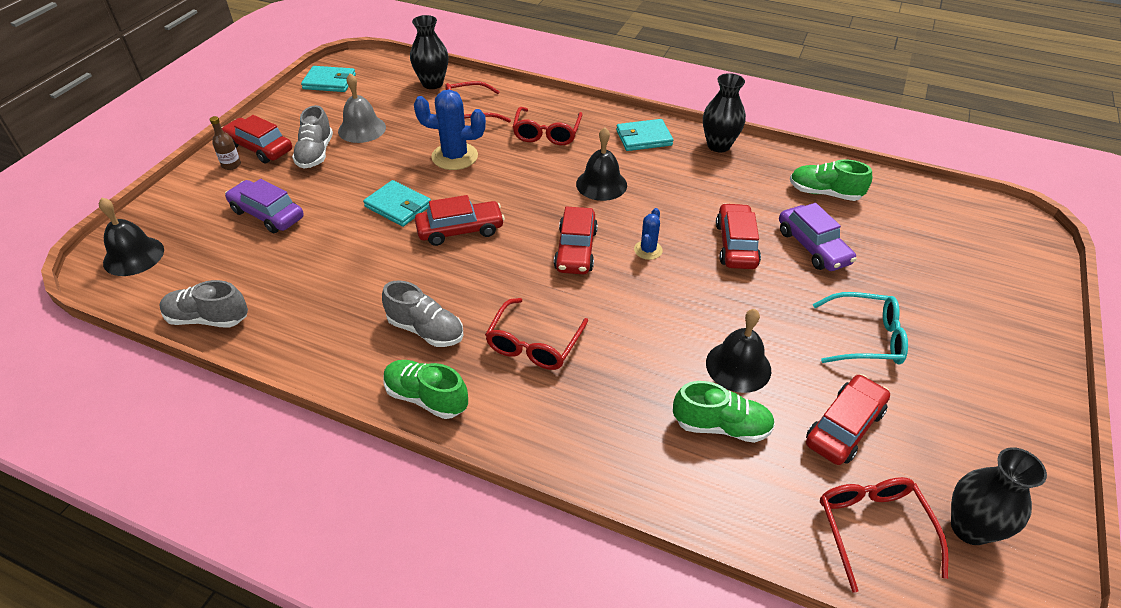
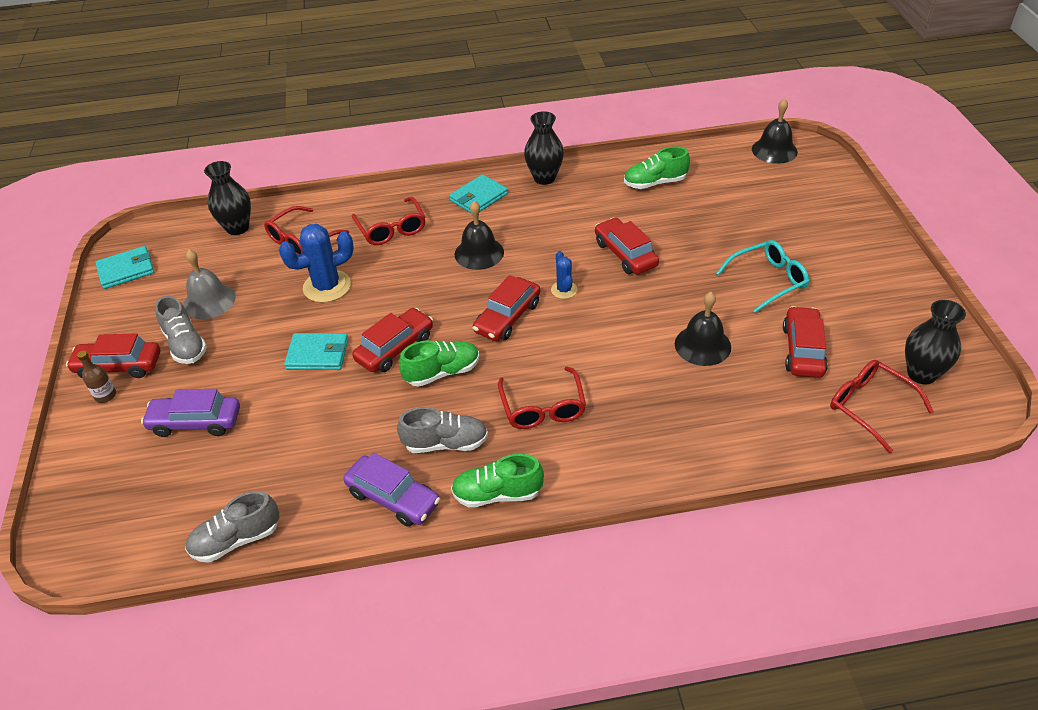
camera: 30 degrees left, 0 degrees up
(133, 256) = (94, 528): black bell -> black bell (774, 150)
(575, 250) = (507, 317): red car -> red car turned 60 degrees clockwise
(721, 426) = (726, 394): green shoe -> green shoe (442, 372)
(813, 247) = (680, 229): purple car -> purple car (393, 498)

